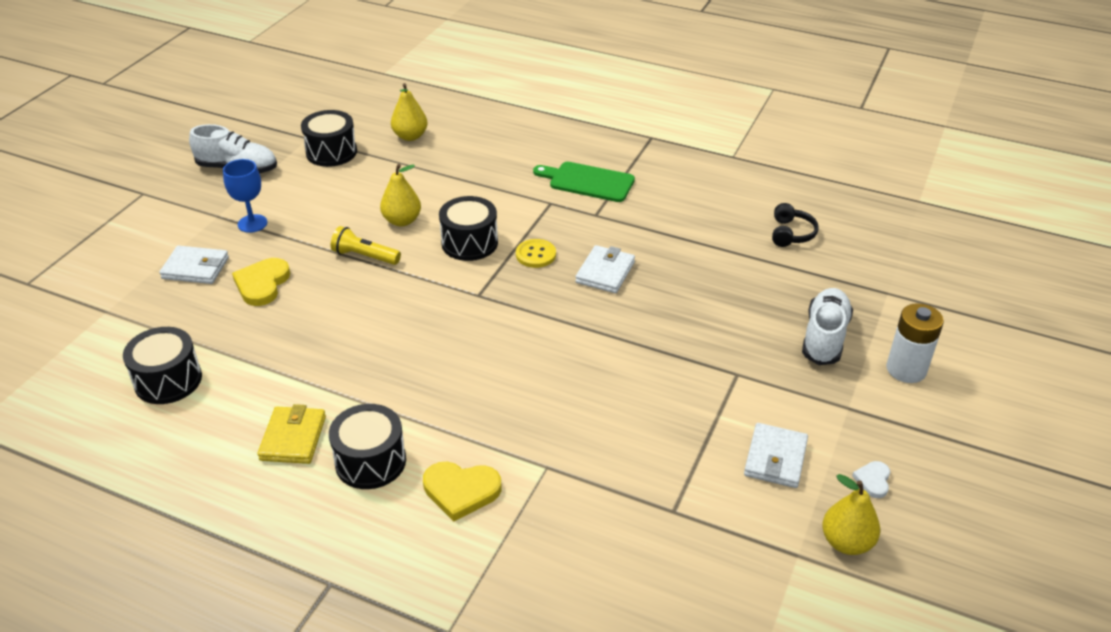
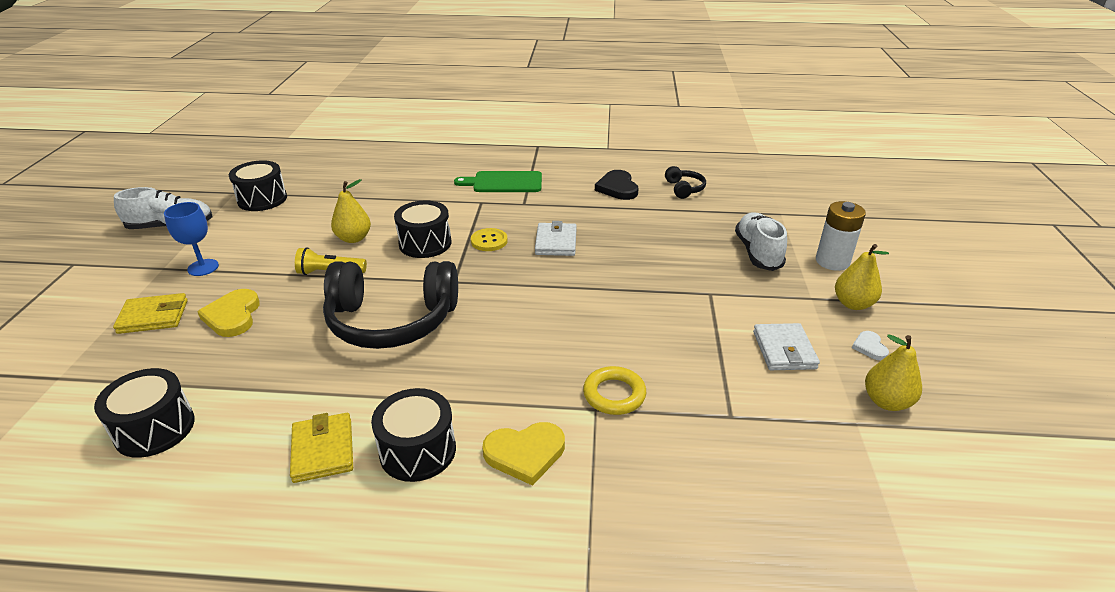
camera: 20 degrees left, 5 degrees down
(195, 268) = (153, 317): white wallet -> yellow wallet
(401, 325) = (392, 321): none -> black headphones
(410, 136) = (332, 176): yellow pear -> yellow pear (853, 304)
(572, 457) = (614, 394): none -> yellow ring
(712, 216) = (617, 188): none -> black heart

